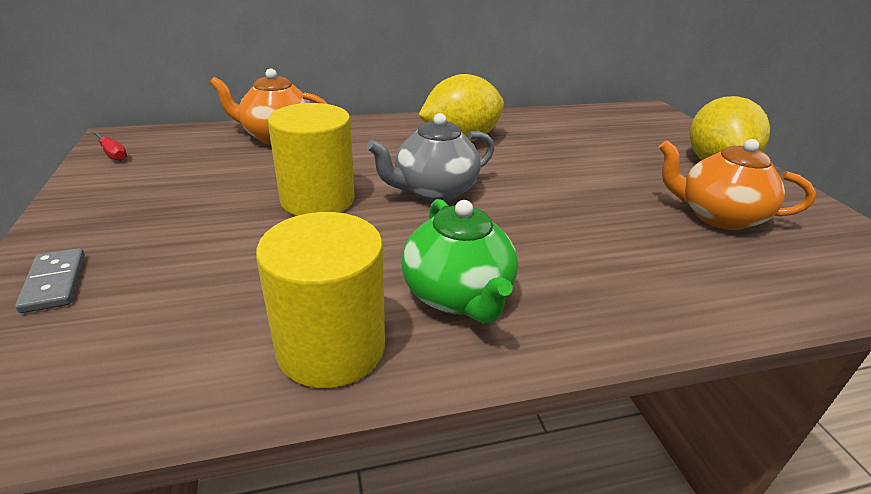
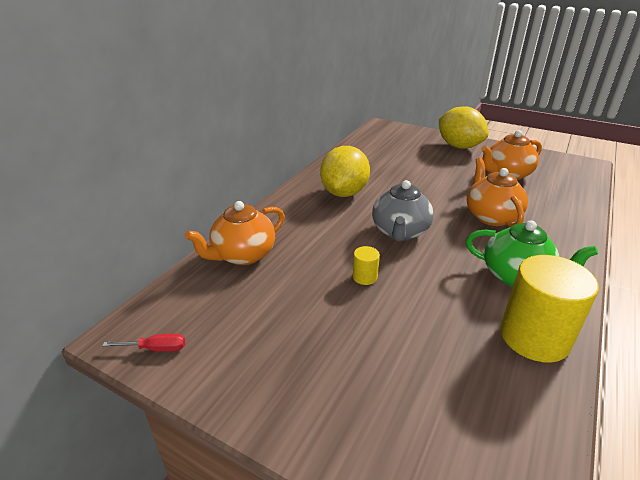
camera: 45 degrees left, 0 degrees up
(55, 283) = (366, 439): grey domino -> none
(317, 200) = (365, 277): yellow cylinder -> yellow cylinder, size x0.44
(577, 236) = (491, 216): none -> orange teapot

